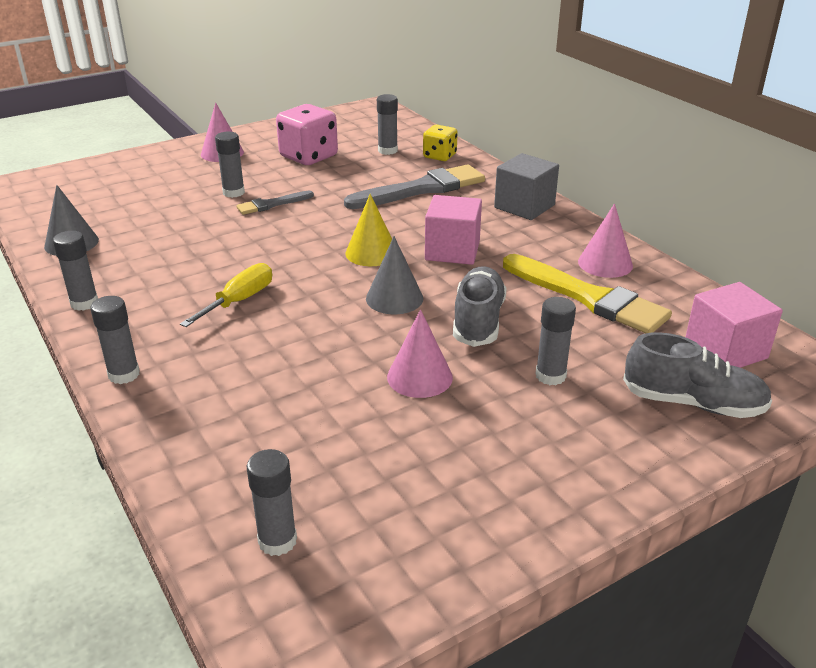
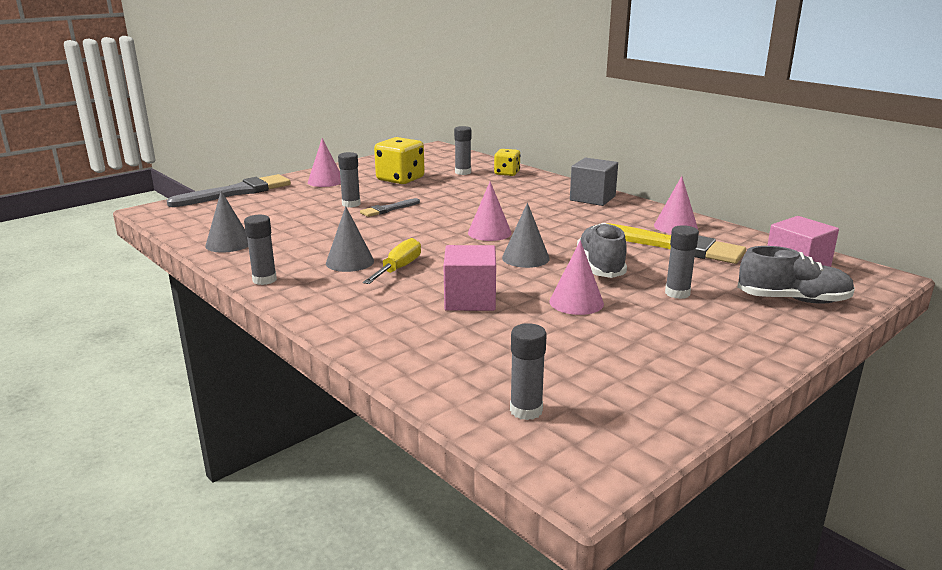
camera: 10 degrees left, 10 degrees down
(124, 374) = (328, 321): grey glue stick -> none
(190, 284) = (350, 262): none -> grey cone
(309, 156) = (400, 179): pink dice -> yellow dice
(371, 253) = (489, 232): yellow cone -> pink cone
(421, 189) = (505, 193): grey brush -> grey brush (236, 192)
(452, 251) = (553, 227): pink cube -> pink cube (470, 300)

